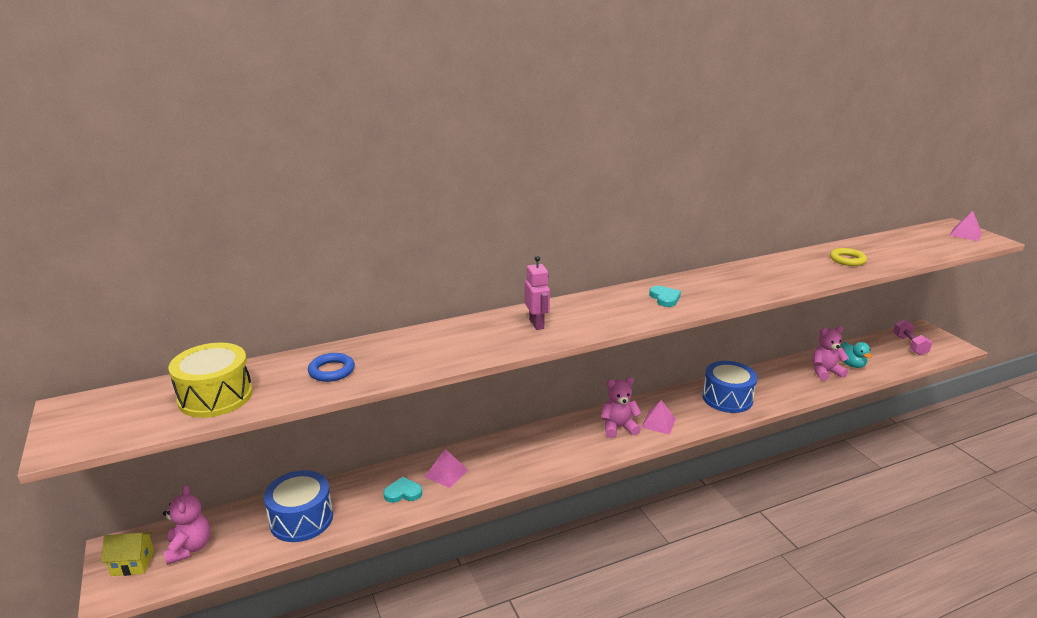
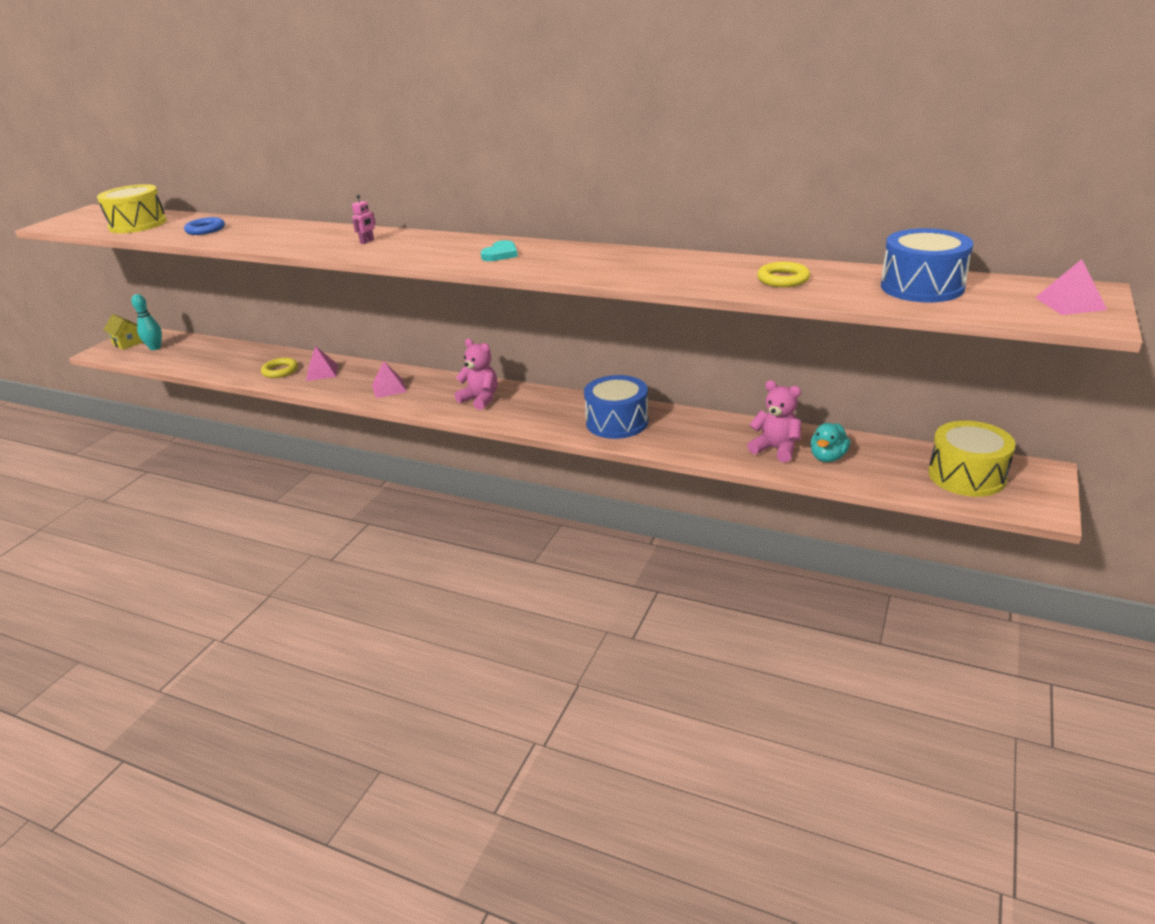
camera: 50 degrees right, 5 degrees up
(190, 548) = (155, 348): pink teddy bear -> turquoise bowling pin
(301, 519) = (215, 359): blue drum -> blue drum (922, 287)
(403, 493) = (280, 371): turquoise heart -> yellow ring
(537, 324) = (367, 241): pink robot -> pink robot, size x0.62
(658, 423) = (516, 411): pink pyramid -> pink pyramid (389, 388)
(909, 345) = (966, 476): pink dumbbell -> yellow drum

